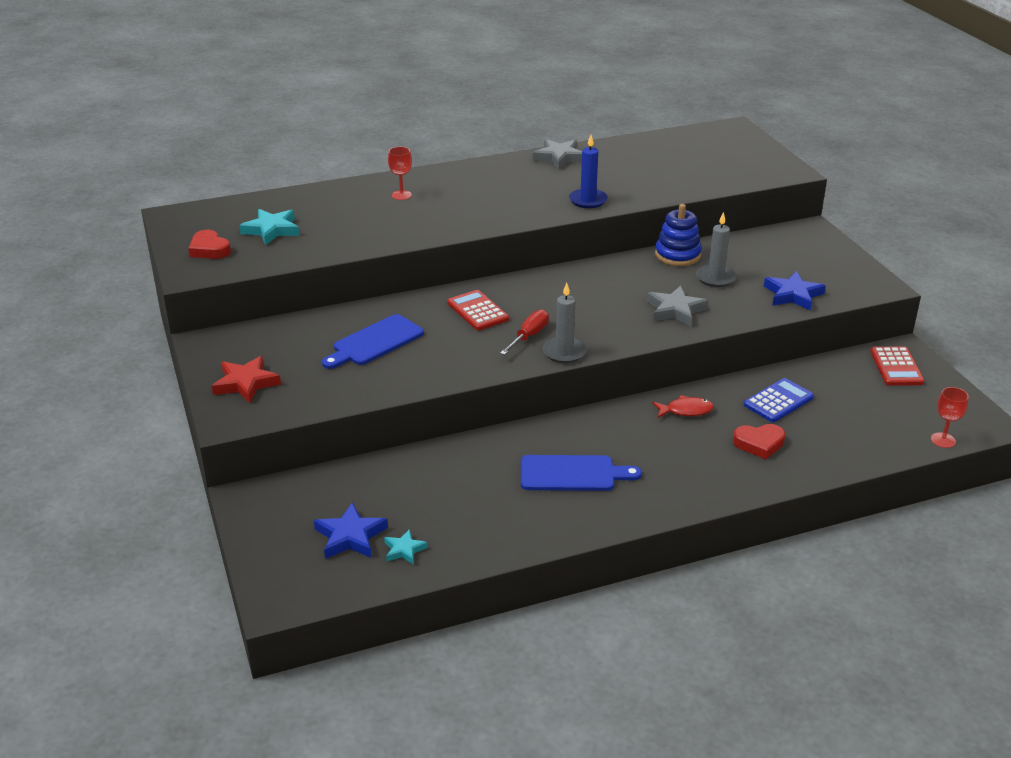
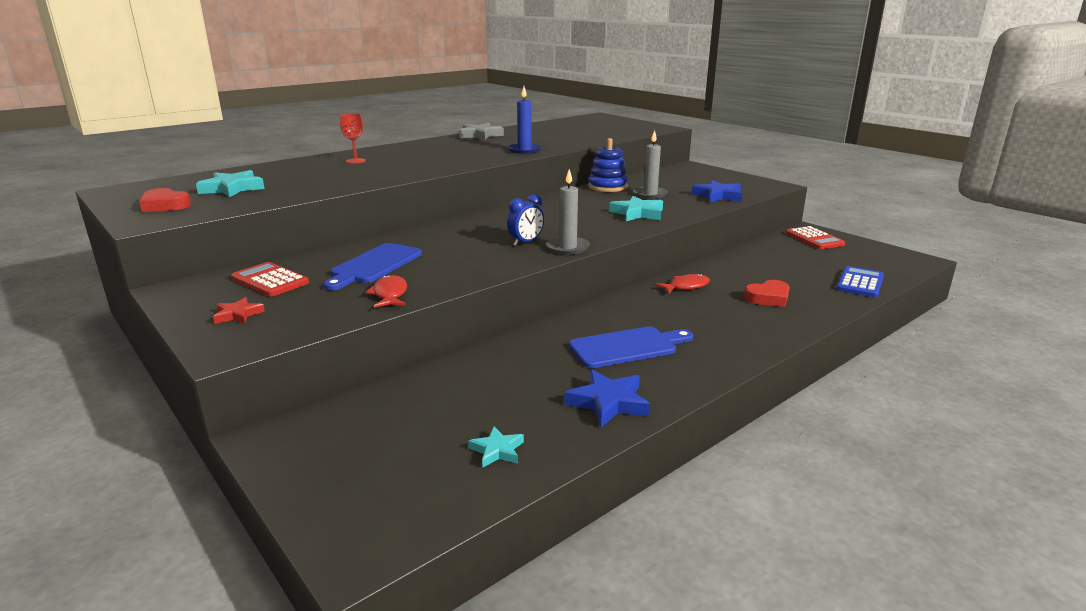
camera: 20 degrees left, 10 degrees down
(246, 383) = (238, 315): red star -> red star, size x0.60
(350, 536) = (422, 451): blue star -> blue star (608, 402)
(372, 384) = (390, 294): none -> red fish
(478, 311) = (464, 234): red calculator -> red calculator (270, 280)
(529, 336) = (526, 242): red screwdriver -> blue clock
(675, 310) = (637, 213): grey star -> turquoise star
(778, 401) = (753, 270): blue calculator -> blue calculator (860, 283)
(943, 440) = (900, 273): red goblet -> none

